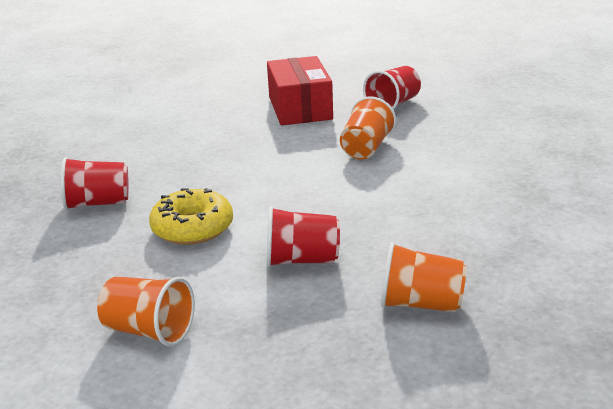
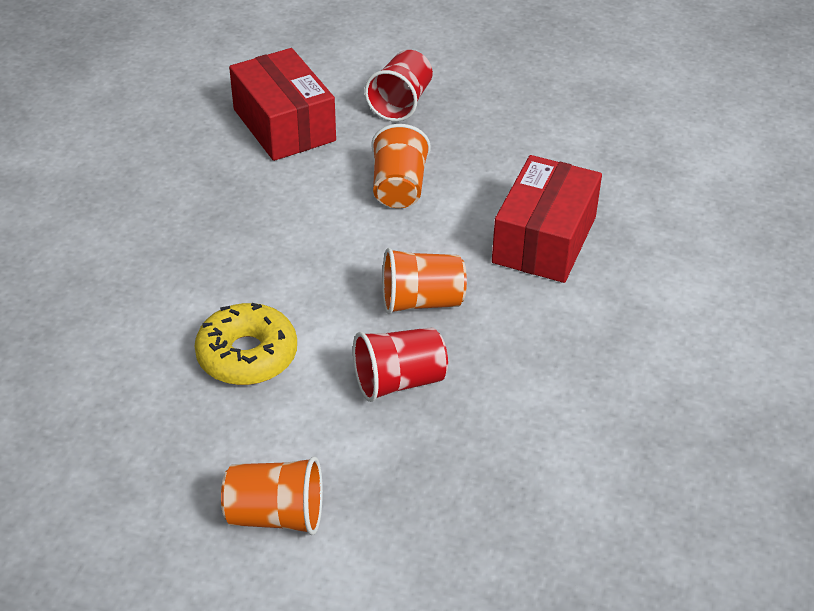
camera: 20 degrees left, 15 degrees up
(98, 203) = (104, 336): red cup -> none
(421, 304) = (551, 418): orange cup -> orange cup (421, 301)
(470, 189) = (544, 240): none -> red box

